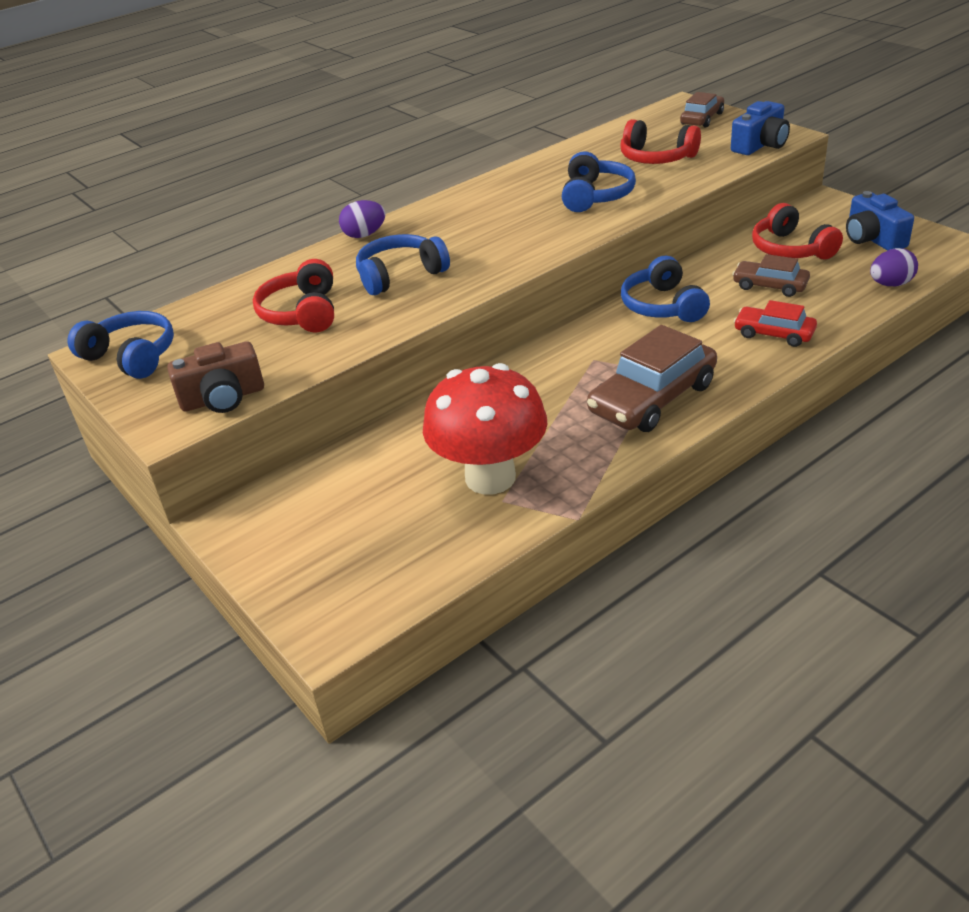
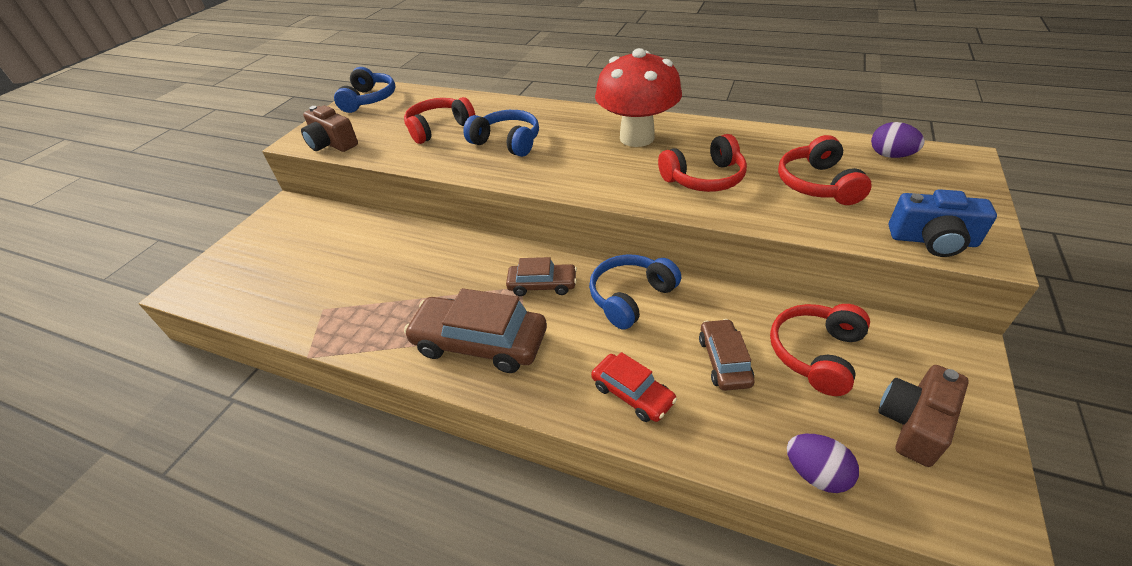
camera: 60 degrees right, 5 degrees up
(364, 235) = (555, 108): purple egg -> purple egg (890, 155)
(490, 477) = (348, 292): red mushroom -> red mushroom (637, 138)
(595, 196) = (704, 178): blue headphones -> red headphones
(702, 119) = (944, 181): brown car -> brown car (542, 285)
(774, 334) = (632, 394): red car -> red car turned 135 degrees clockwise
(872, 239) = (913, 423): blue camera -> brown camera

